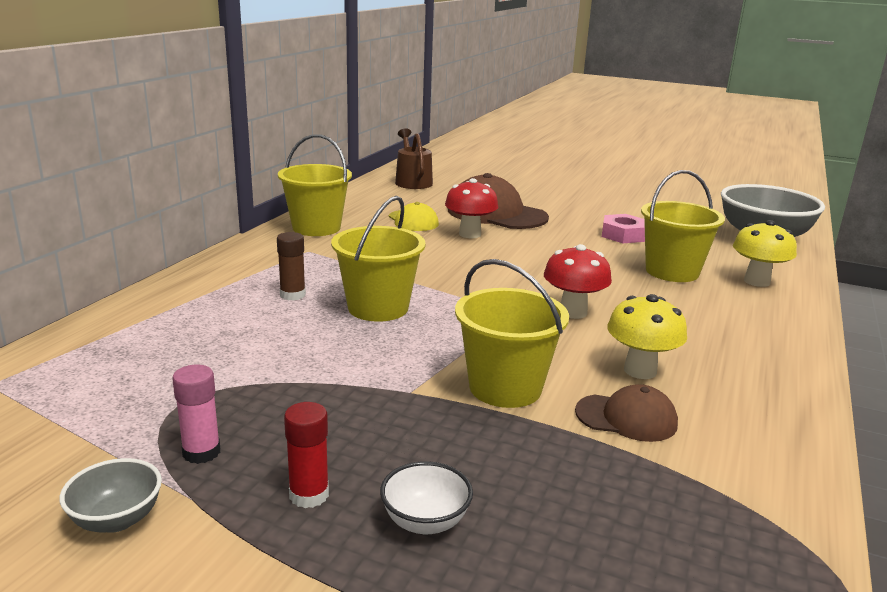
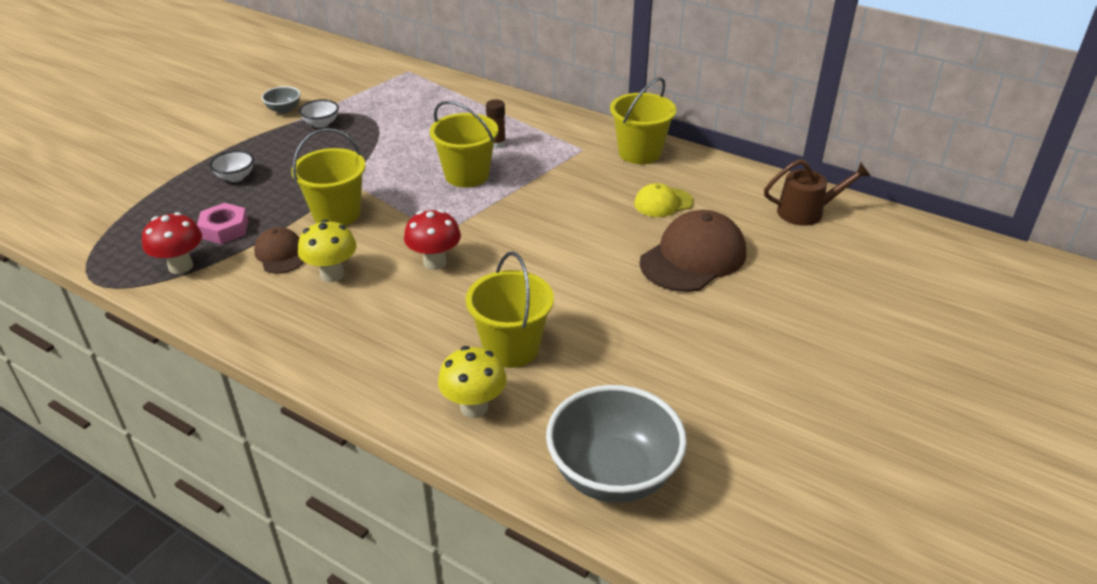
camera: 100 degrees right, 15 degrees up
(201, 452) = (321, 124): pink glue stick -> white bowl
(309, 495) = (273, 150): red glue stick -> none
(470, 234) = (625, 232): red mushroom -> red mushroom (181, 266)
(623, 235) = (625, 340): pink nut -> pink nut (224, 229)
(626, 418) = (280, 254): brown cap -> brown cap turned 135 degrees clockwise

